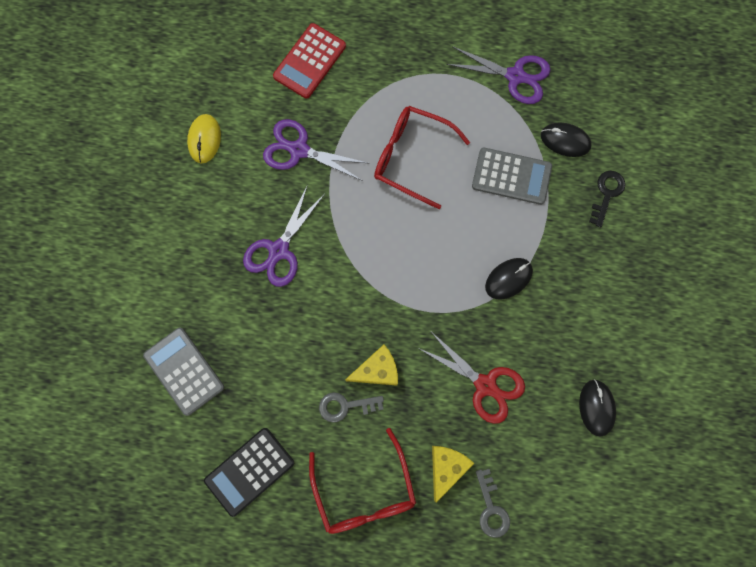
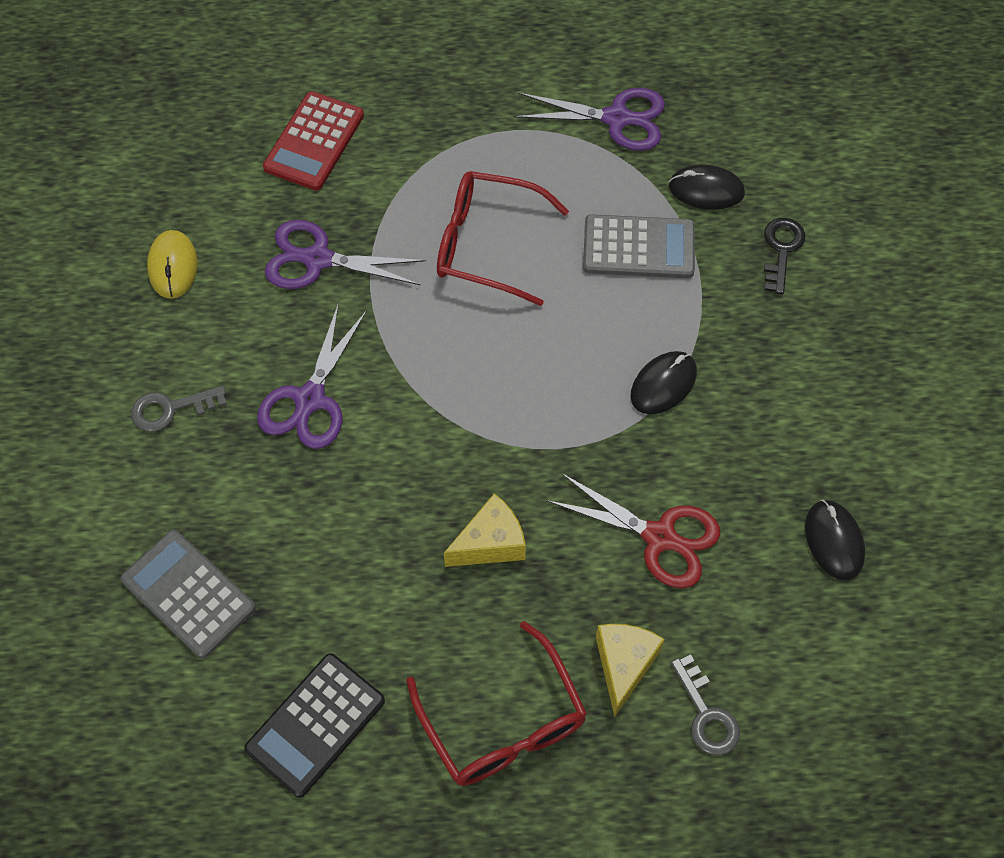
camera: 10 degrees left, 15 degrees down
(345, 406) = (450, 603): grey key -> grey key (171, 409)

